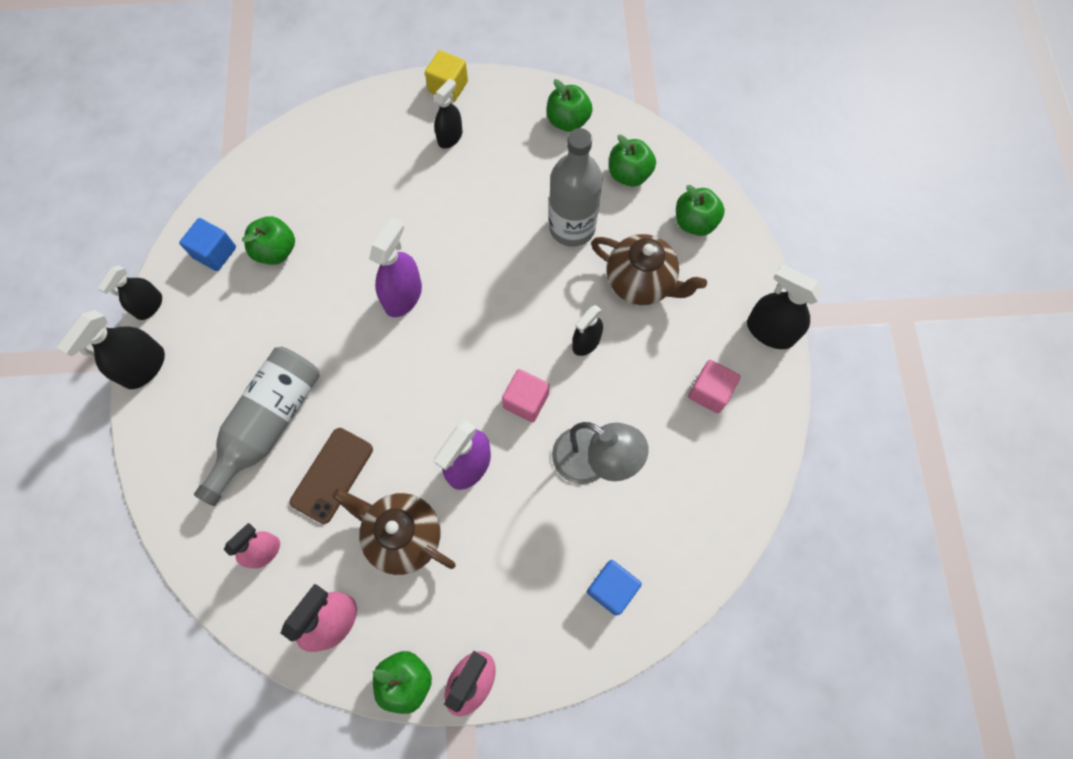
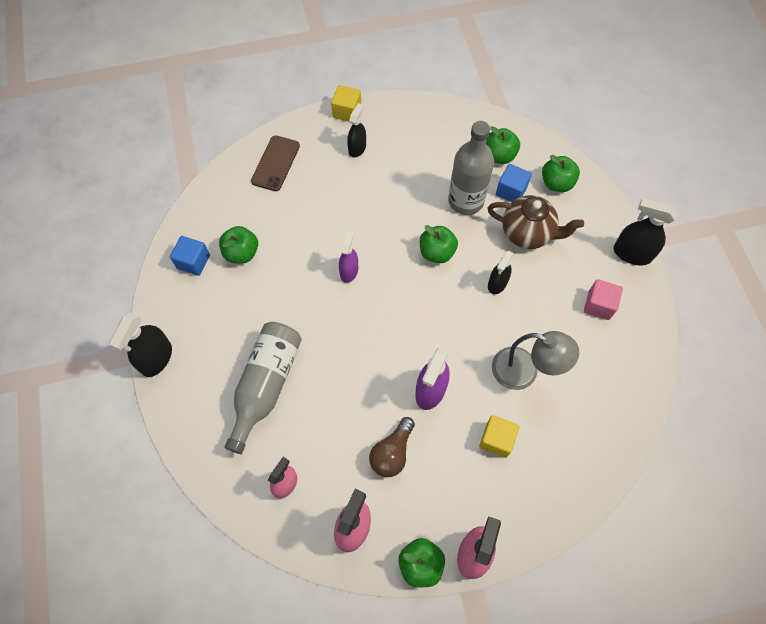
camera: 10 degrees left, 5 degrees down
(149, 306) = (150, 311): black spray bottle -> none
(332, 475) = (325, 416): brown phone -> brown phone (276, 163)
(403, 296) = (349, 271): purple spray bottle -> purple spray bottle, size x0.67
(403, 536) = (392, 453): brown teapot -> brown light bulb
(526, 401) = (462, 334): pink cube -> none
(537, 543) = (496, 440): none -> yellow cube
(568, 121) = (443, 123): green apple -> green apple (437, 252)
(611, 589) = (562, 464): blue cube -> blue cube (511, 191)

